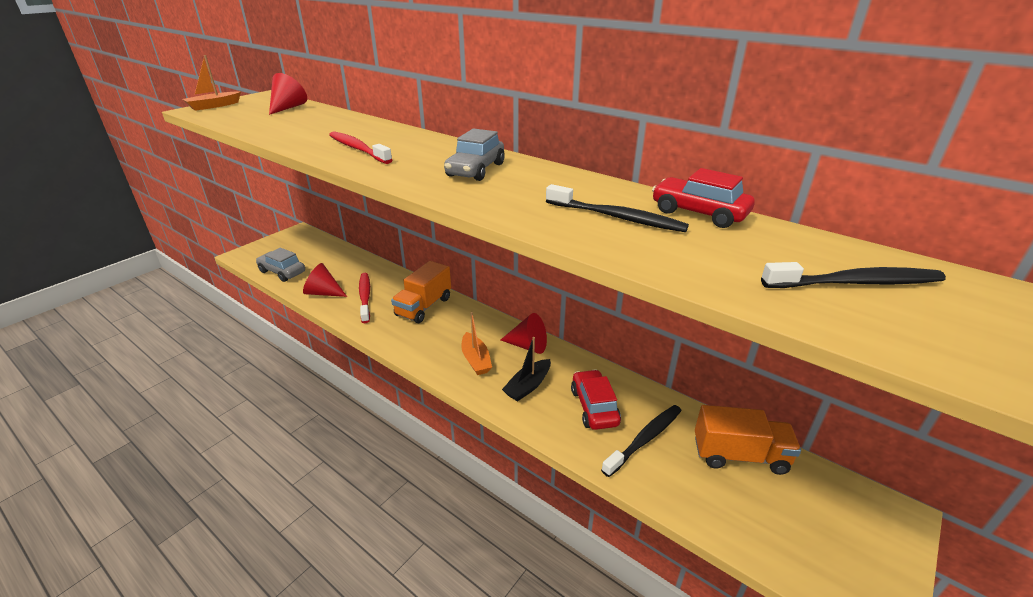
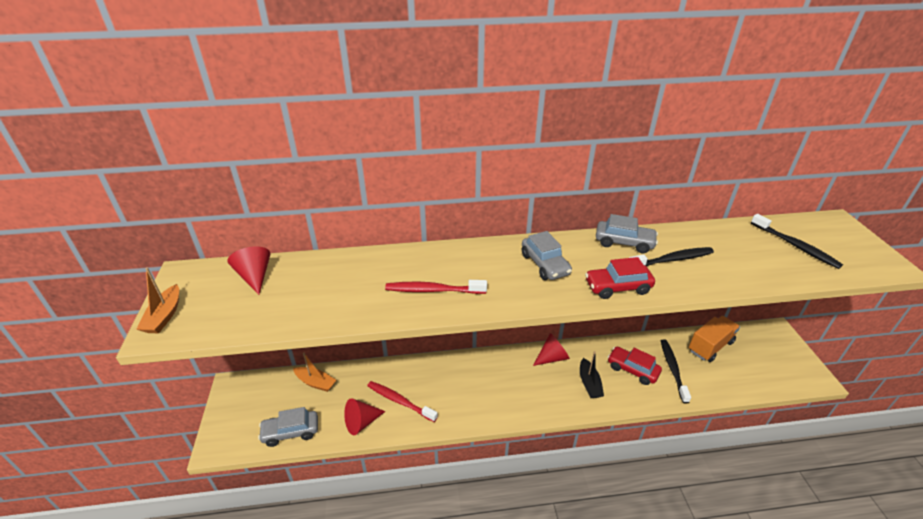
camera: 45 degrees left, 5 degrees up
(424, 307) = (452, 377): orange truck -> none
(476, 360) = (541, 390): orange boat -> orange boat (316, 382)
(593, 188) = (624, 242): none -> grey car
(699, 213) = (691, 234): red car -> red car (617, 287)
(855, 283) = (795, 246): black toothbrush -> black toothbrush turned 105 degrees clockwise

